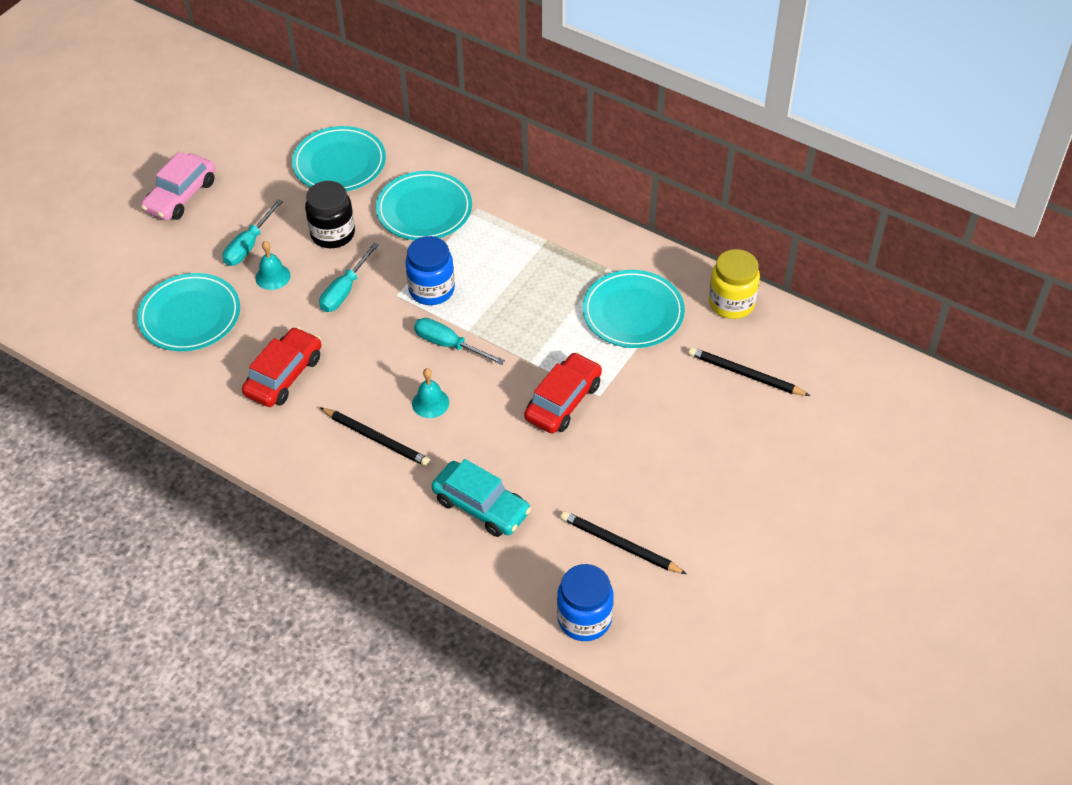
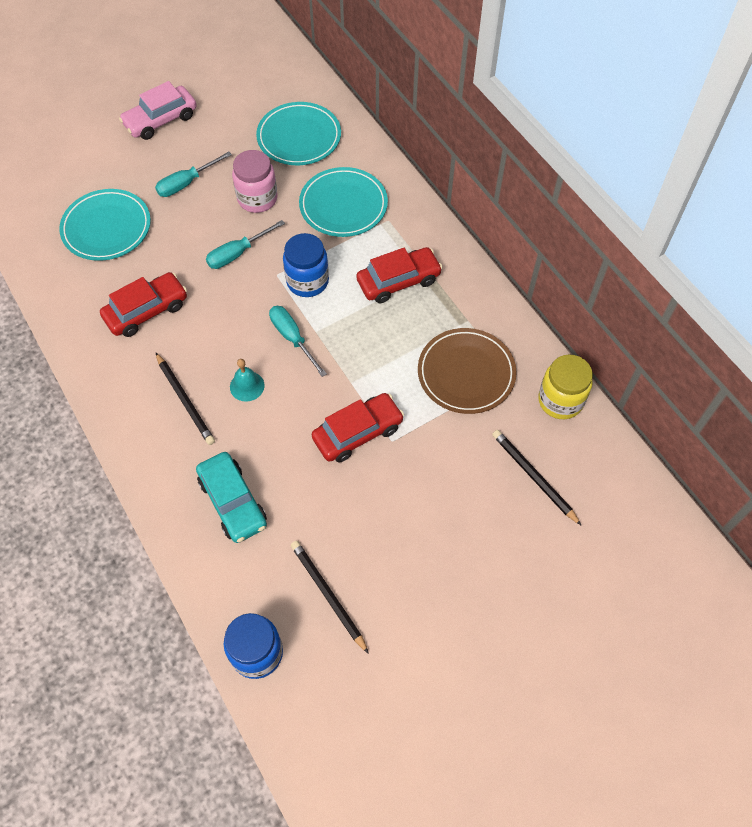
camera: 25 degrees right, 10 degrees up
(272, 276) = (189, 218): turquoise bell -> none
(333, 234) = (257, 199): black jar -> pink jar
(520, 257) = (398, 281): none -> red car
(633, 313) = (466, 373): turquoise plate -> brown plate

